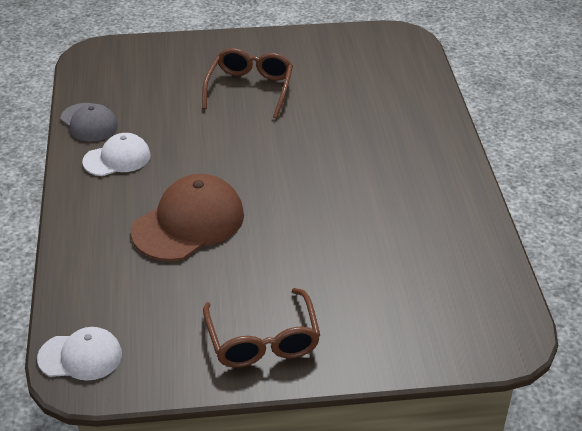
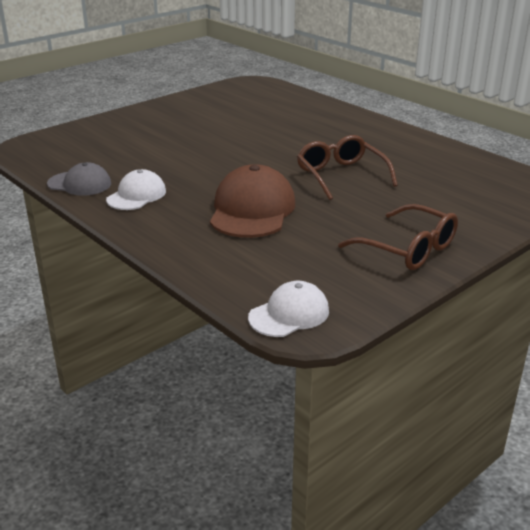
camera: 35 degrees left, 10 degrees down
(250, 89) = (185, 131): brown glasses -> brown glasses (341, 175)

